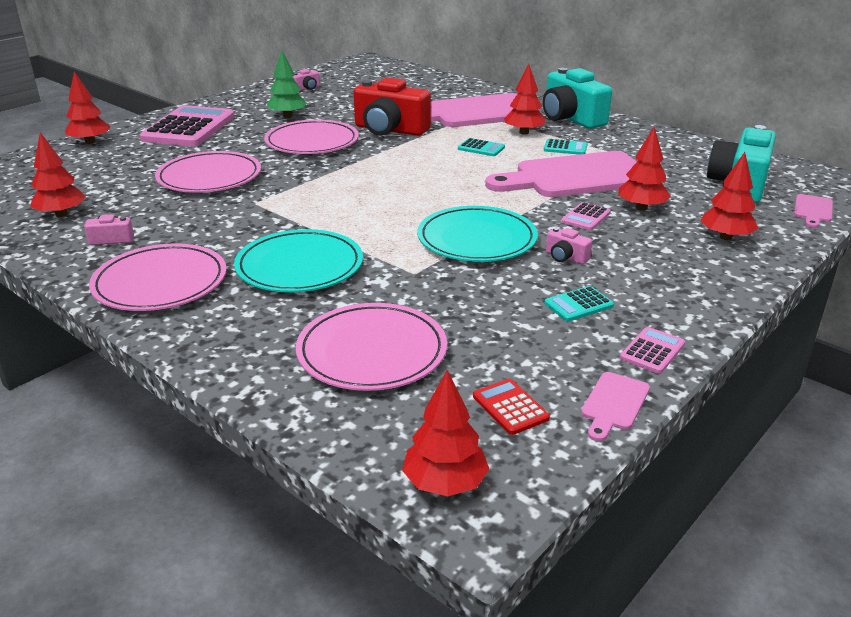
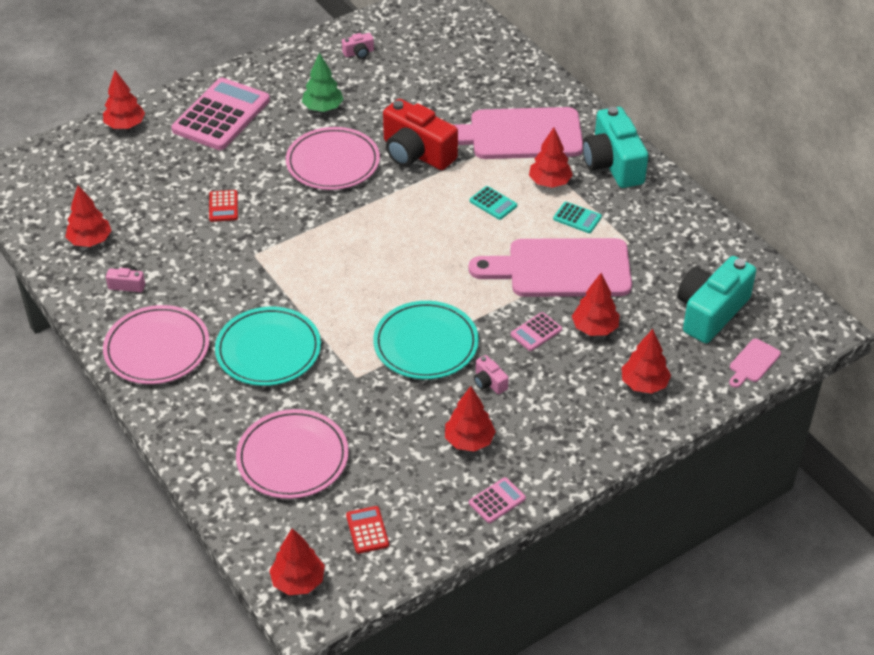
camera: 15 degrees right, 15 degrees up
(209, 177) = (223, 206): pink plate -> red calculator
(578, 305) = (469, 441): turquoise calculator -> red tree
(614, 404) = (440, 543): pink cutting board -> none

